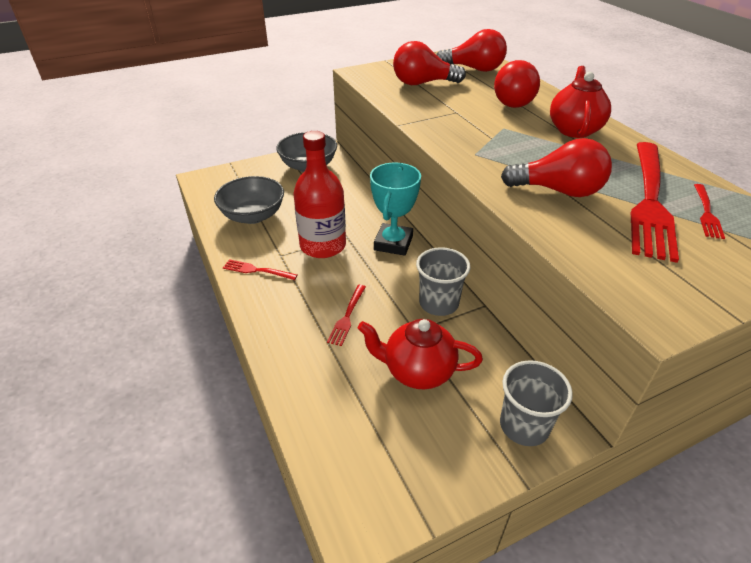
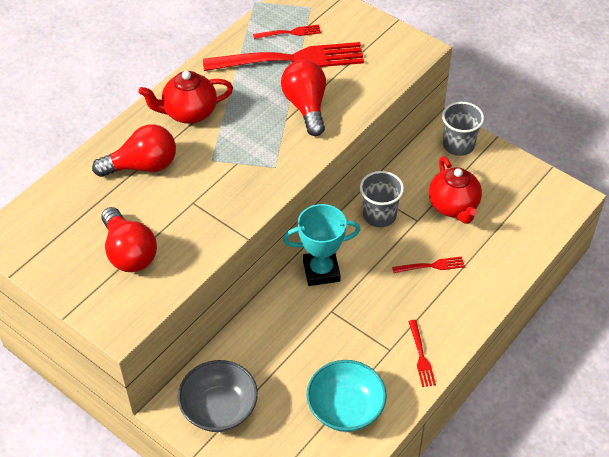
camera: 115 degrees left, 10 degrees up
(253, 216) = (345, 408): grey bowl -> turquoise bowl
(323, 245) = (357, 323): red bottle -> none
(474, 69) = (61, 219): red light bulb -> none

